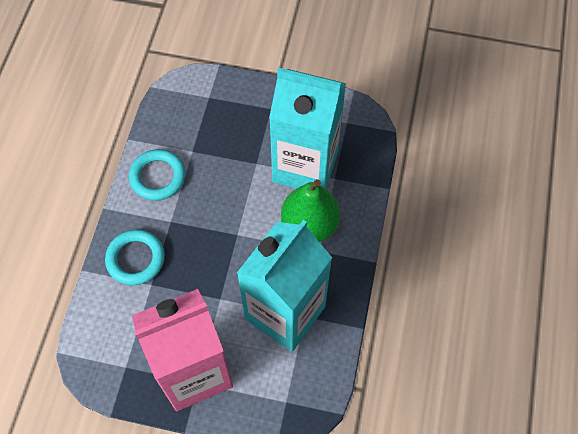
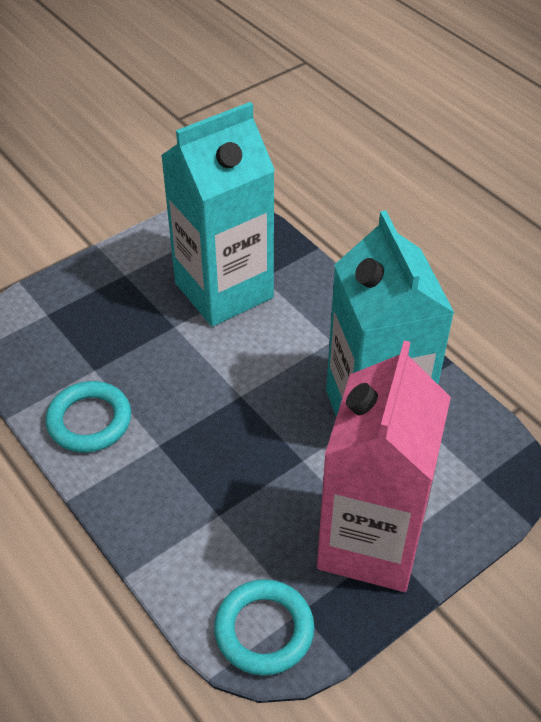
camera: 50 degrees left, 15 degrees down
(135, 259) = (170, 509): turquoise ring -> turquoise ring (264, 630)
(309, 225) = (295, 329): green pear -> none

